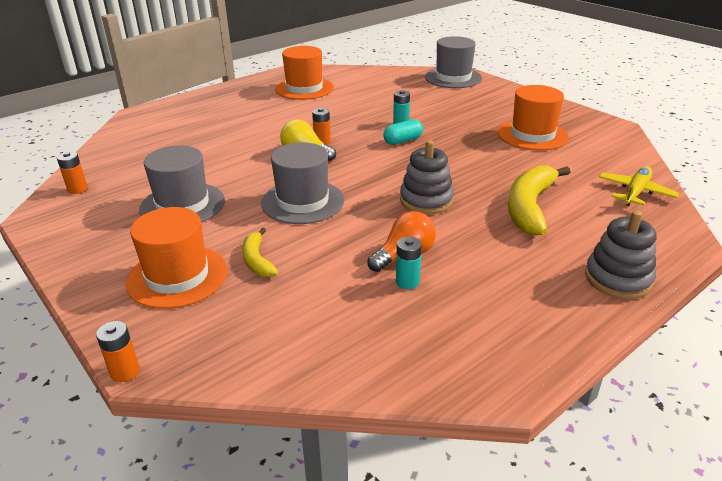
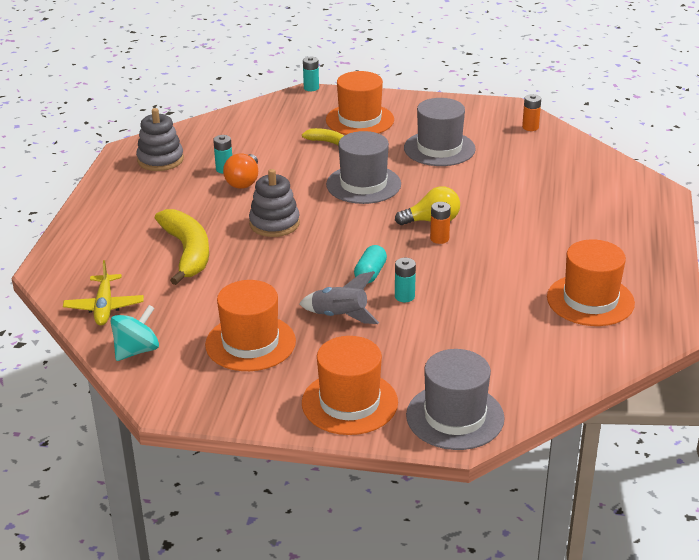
camera: 140 degrees right, 0 degrees up
(125, 372) = (311, 88): orange battery -> turquoise battery
(456, 128) = (340, 316): none -> grey rocket
(500, 96) = (349, 403): none -> orange hat
(617, 278) = (90, 224): grey stacking toy -> grey stacking toy (160, 160)
(621, 157) = (136, 350): none -> turquoise spinning top

